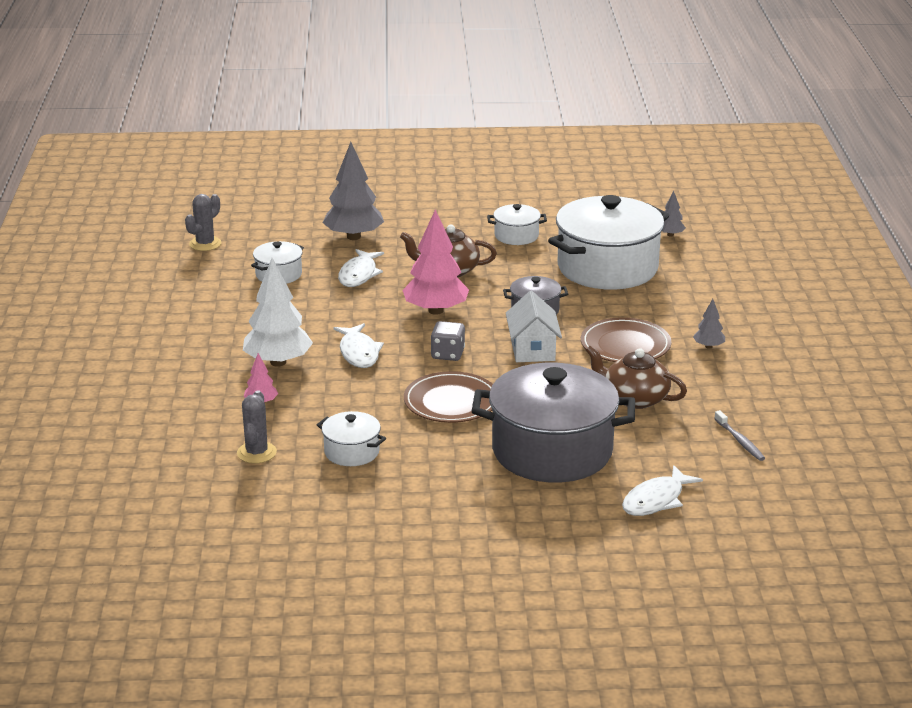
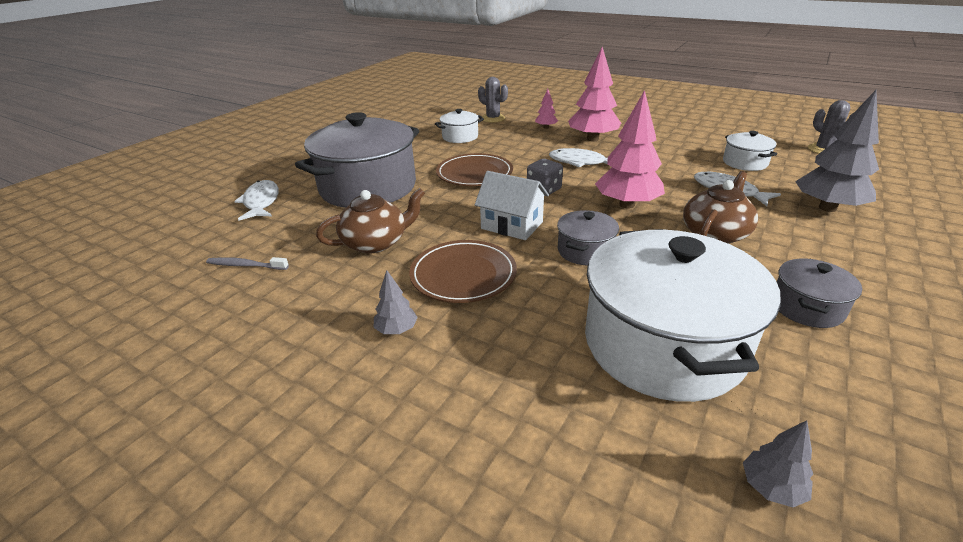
camera: 125 degrees right, 5 degrees up
(278, 362) = (592, 139): white tree -> pink tree
(516, 236) = (807, 307): white pot -> grey pot

